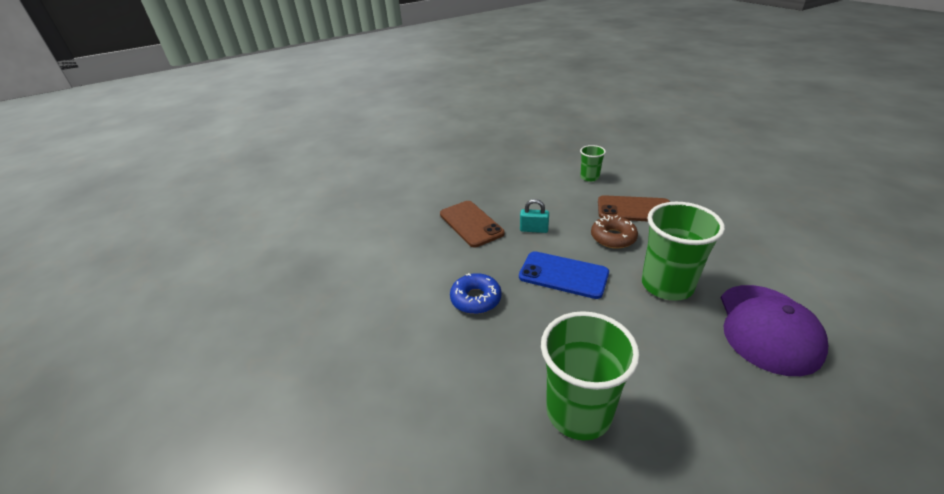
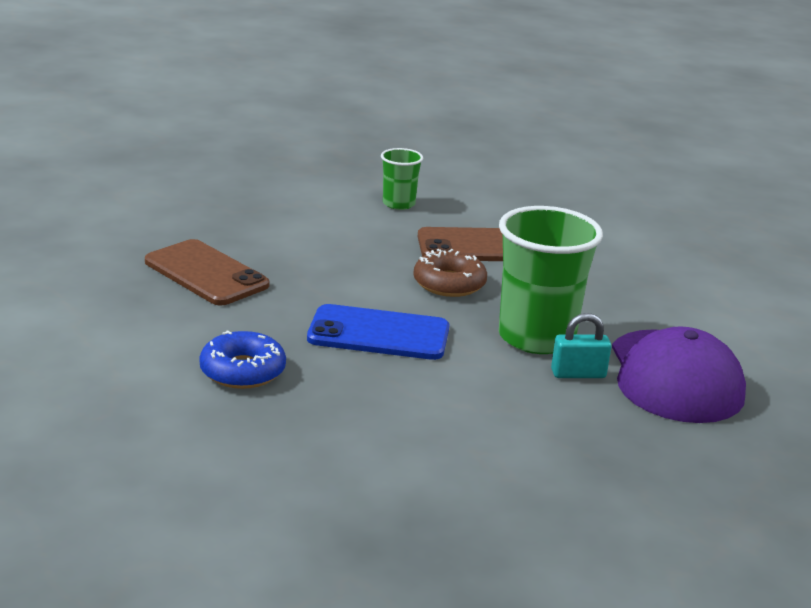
camera: 20 degrees left, 10 degrees down
(534, 229) = (318, 278): turquoise padlock -> turquoise padlock (578, 374)
(578, 412) = (429, 483): green cup -> none

